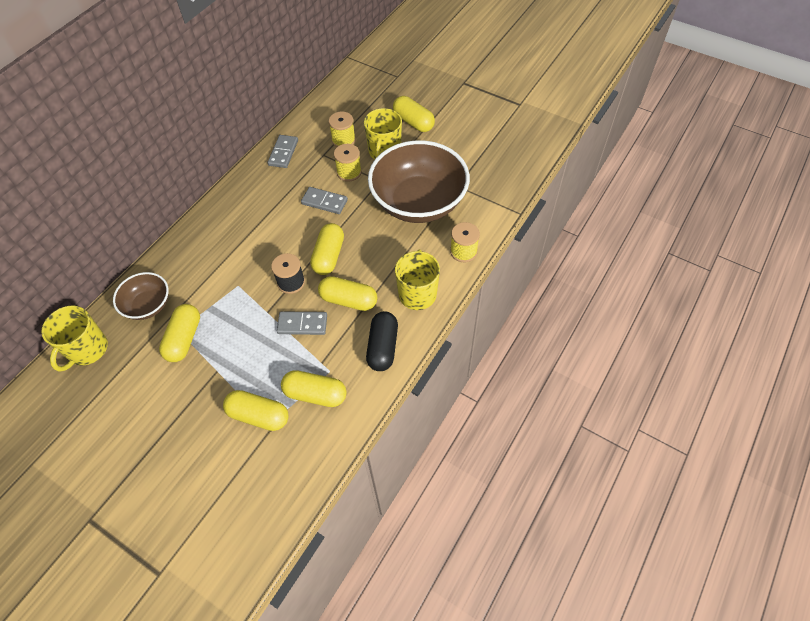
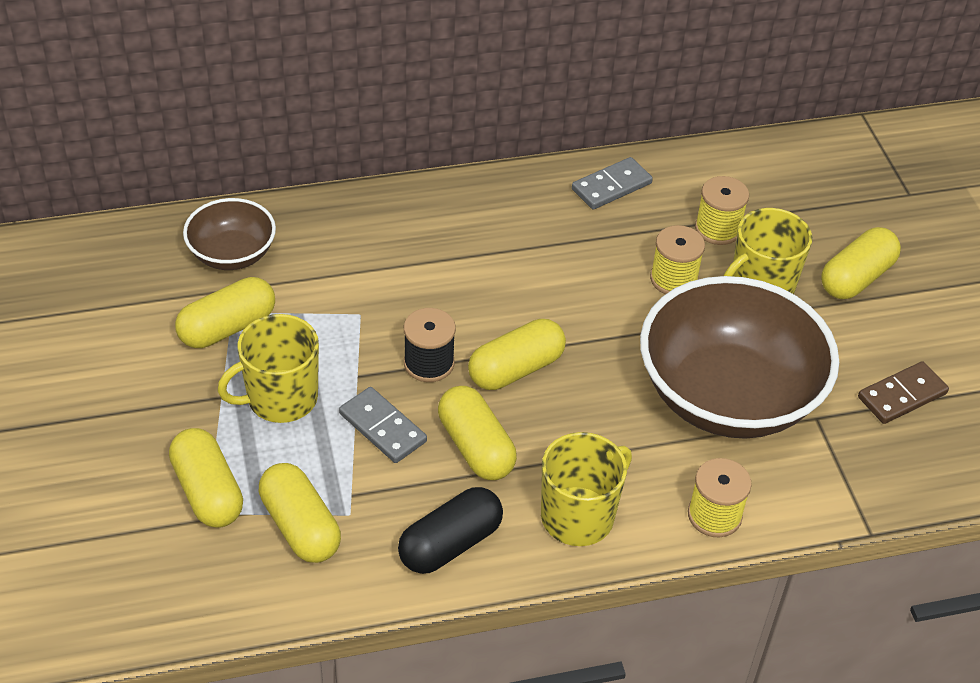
camera: 40 degrees right, 10 degrees down
(87, 350) = (114, 252): yellow mug -> yellow mug (280, 398)
(324, 202) = (592, 293): grey domino -> none
(413, 122) = (856, 278): yellow capsule -> yellow capsule turned 45 degrees clockwise
(475, 154) = (902, 395): none -> brown domino

